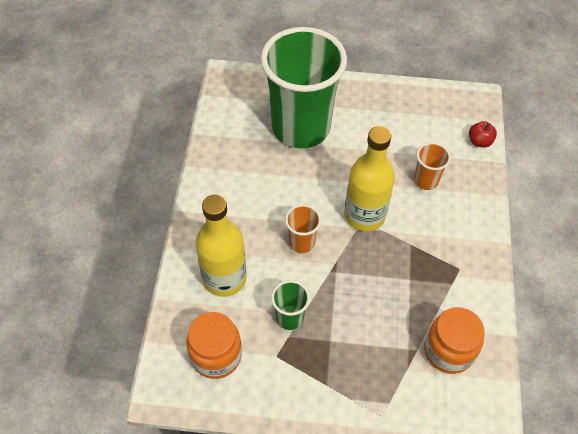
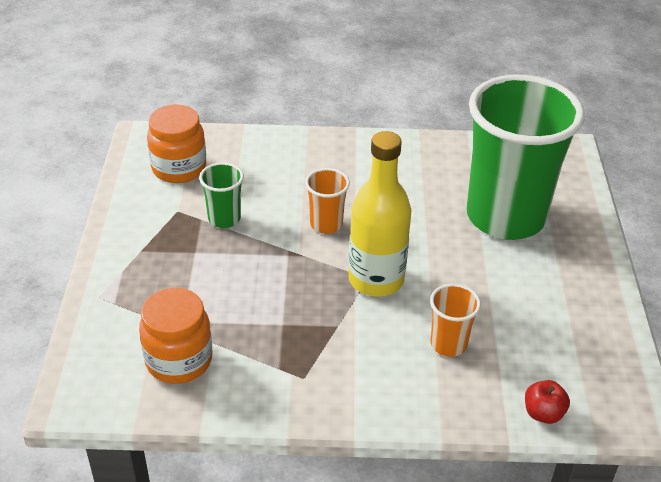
camera: 85 degrees right, 15 degrees down
(224, 278) = (271, 167): yellow bottle -> none

